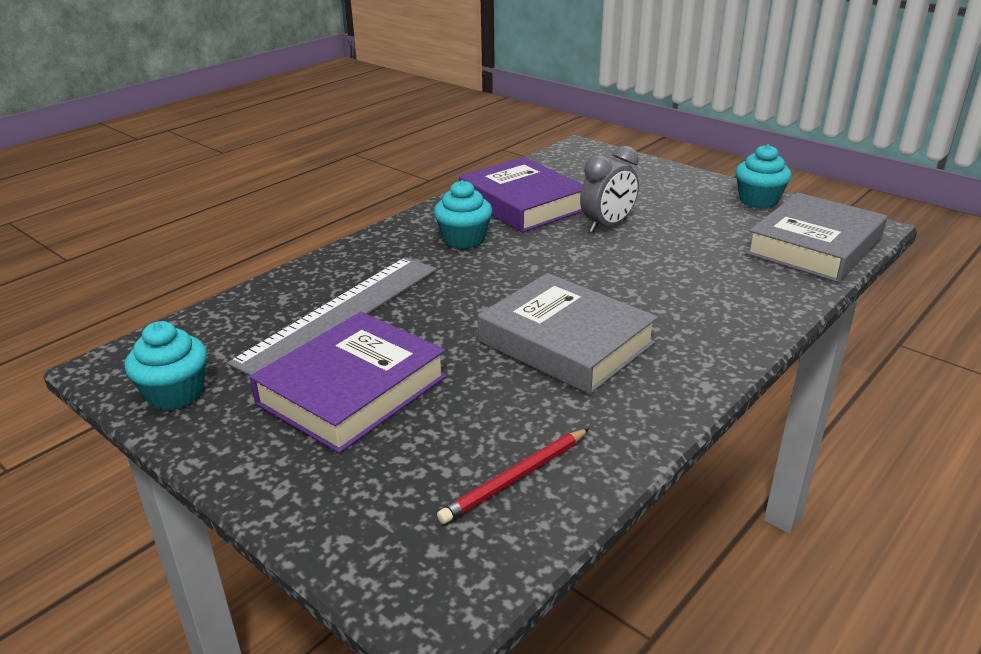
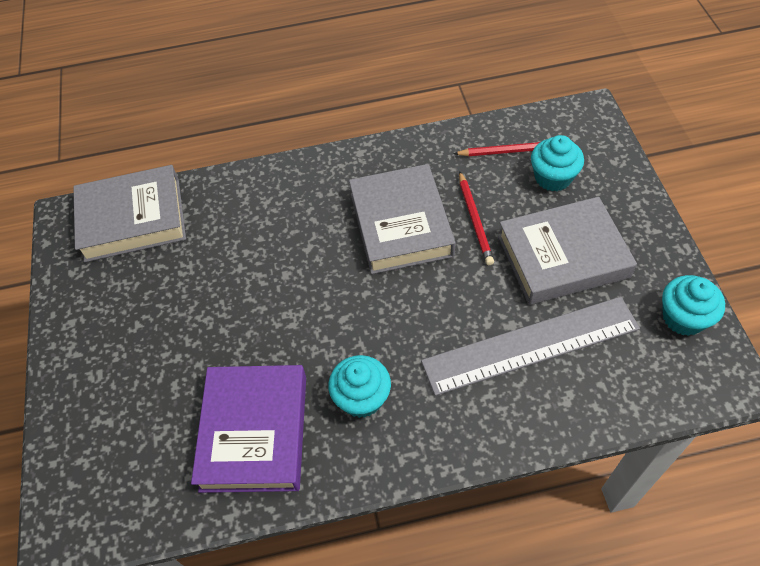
camera: 140 degrees left, 25 degrees up
(352, 390) = (562, 256): purple book -> grey book
(487, 380) = (475, 220): none -> red pencil
(607, 226) = (229, 340): grey clock -> none
(758, 200) = (73, 299): turquoise cupcake -> turquoise cupcake (553, 177)

